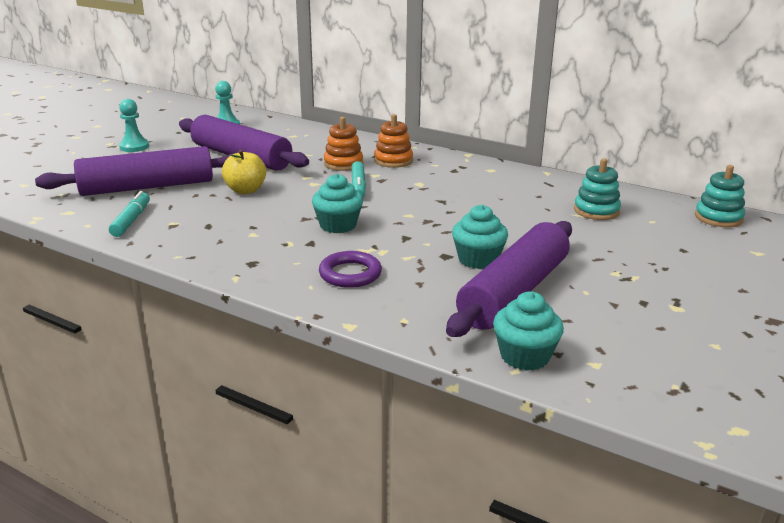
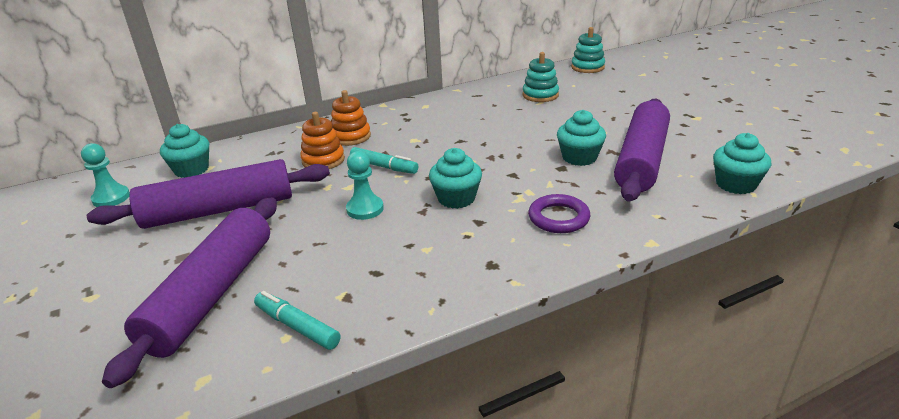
camera: 55 degrees left, 5 degrees up
(134, 147) = (61, 279): turquoise pawn -> turquoise pawn (365, 209)
(245, 190) = (314, 228): yellow apple -> none
(283, 132) = (191, 169): none -> turquoise cupcake
(514, 292) = (641, 160): purple rolling pin -> purple rolling pin turned 45 degrees clockwise

